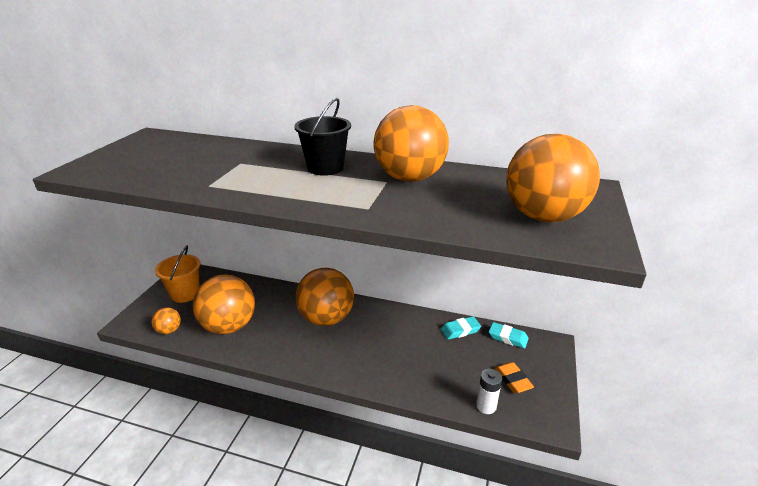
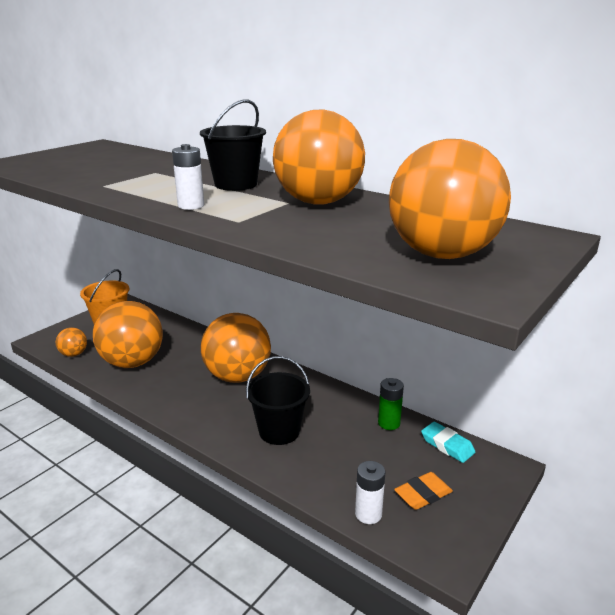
camera: 20 degrees right, 5 degrees down
(312, 197) = (191, 206): none -> white battery
(386, 357) = (279, 431): none -> black bucket
(460, 330) = (389, 423): turquoise eraser -> green battery
(512, 380) = (423, 494): orange eraser -> orange eraser turned 60 degrees clockwise

